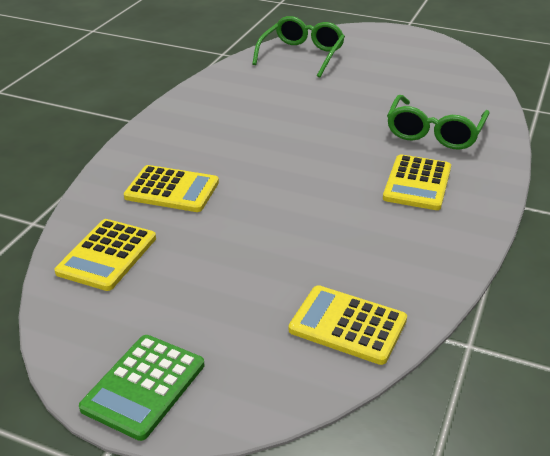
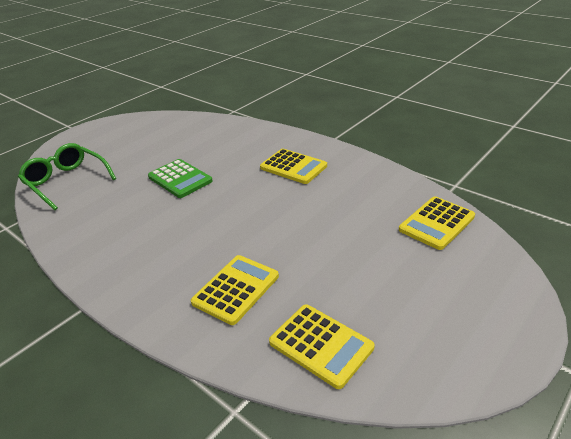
camera: 70 degrees left, 0 degrees up
(144, 386) = (496, 334): green calculator -> green calculator (180, 179)
(434, 132) = (236, 148): green glasses -> none

